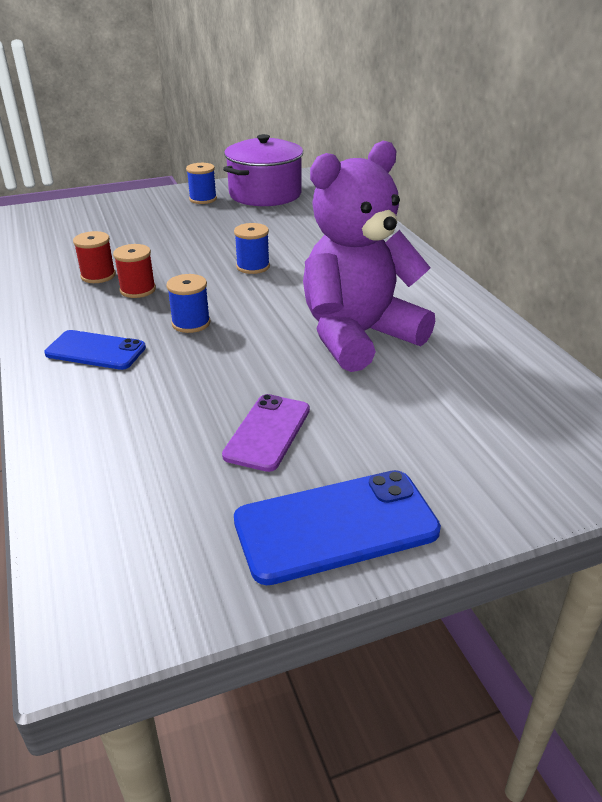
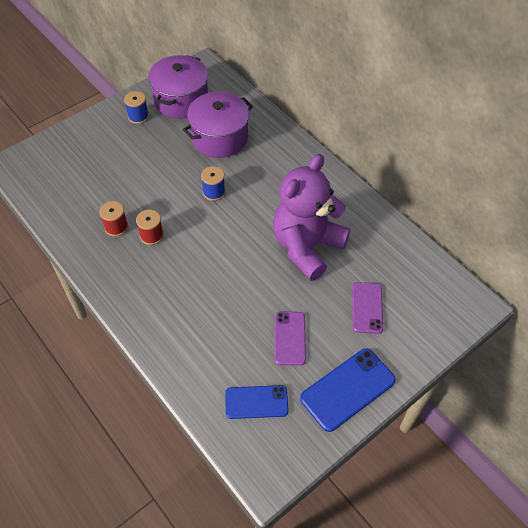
camera: 20 degrees left, 20 degrees up
(96, 351) = (160, 300): blue phone -> blue phone (256, 402)
(191, 323) = (203, 260): blue spool -> none
(293, 226) = (219, 138): none -> purple pot
(428, 422) = (367, 308): none -> purple phone

